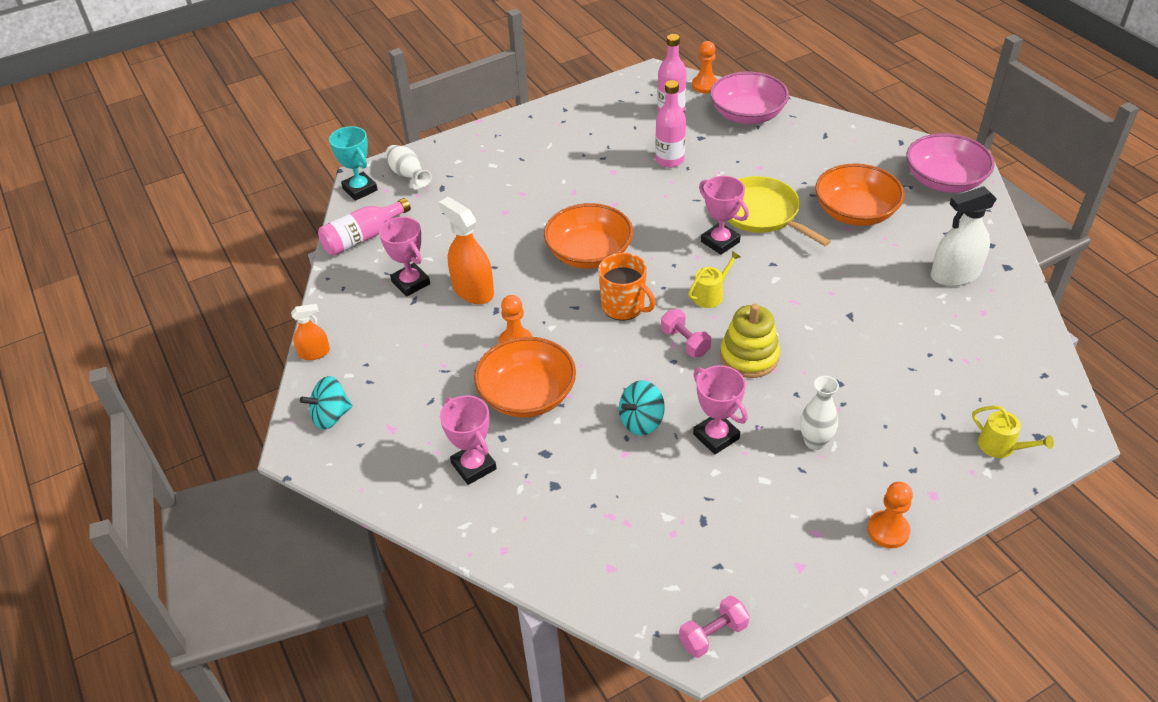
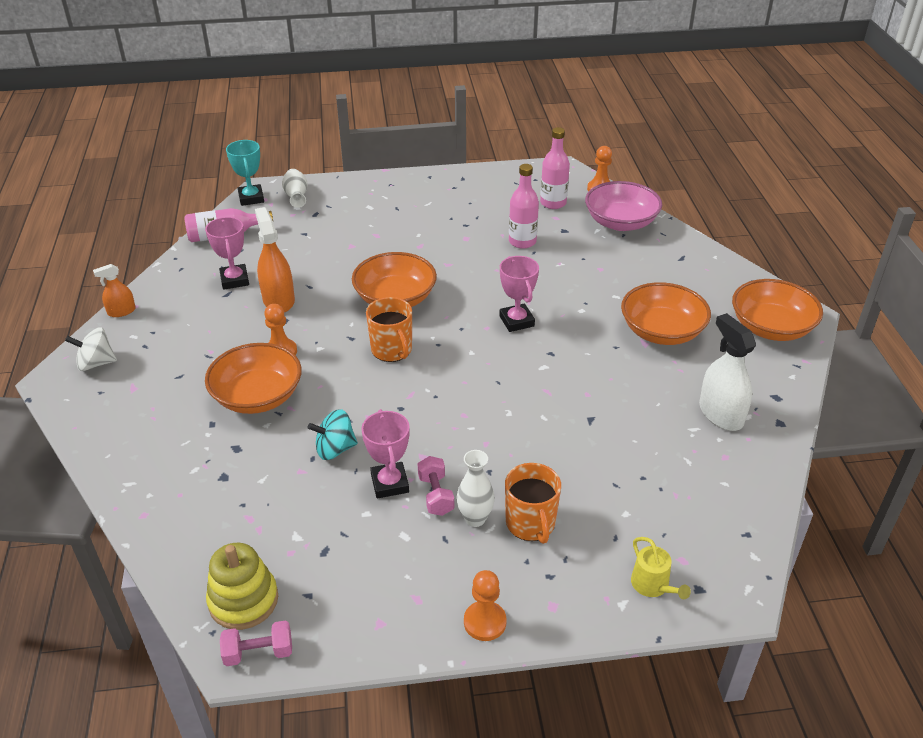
camera: 20 degrees right, 5 degrees down
(314, 353) = (121, 311): orange spray bottle -> orange spray bottle turned 150 degrees clockwise
(331, 416) = (96, 363): turquoise spinning top -> white spinning top
(473, 466) = (172, 439): pink trophy -> none
(685, 342) = (422, 395): pink dumbbell -> pink dumbbell (436, 495)
(710, 295) = (475, 363): yellow watering can -> none
(749, 357) = (470, 425): yellow stacking toy -> yellow stacking toy (243, 600)
(762, 213) = (573, 308): yellow pan -> none
(865, 429) = (531, 523): none -> orange mug
(944, 181) = (771, 327): pink bowl -> orange bowl
(955, 275) = (720, 414): white spray bottle -> white spray bottle turned 60 degrees clockwise

